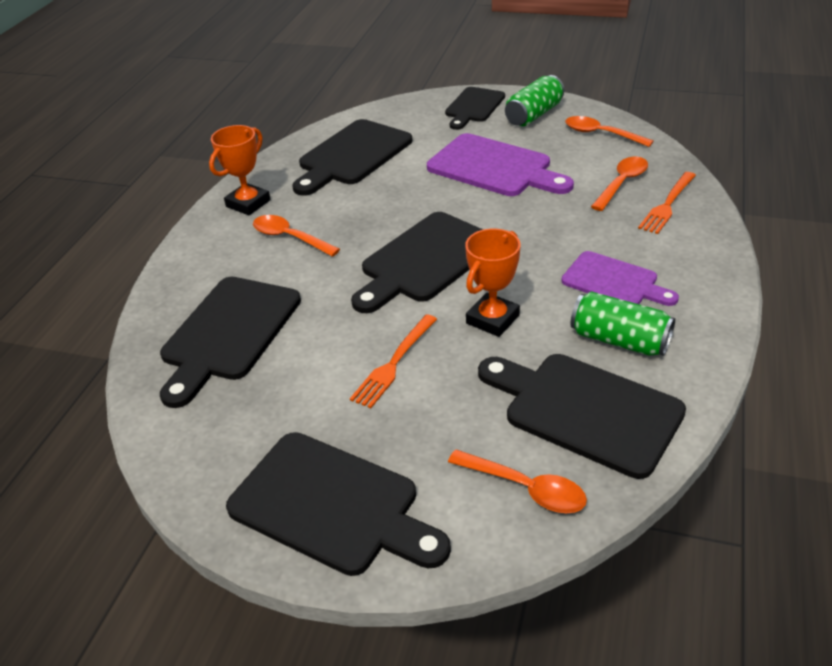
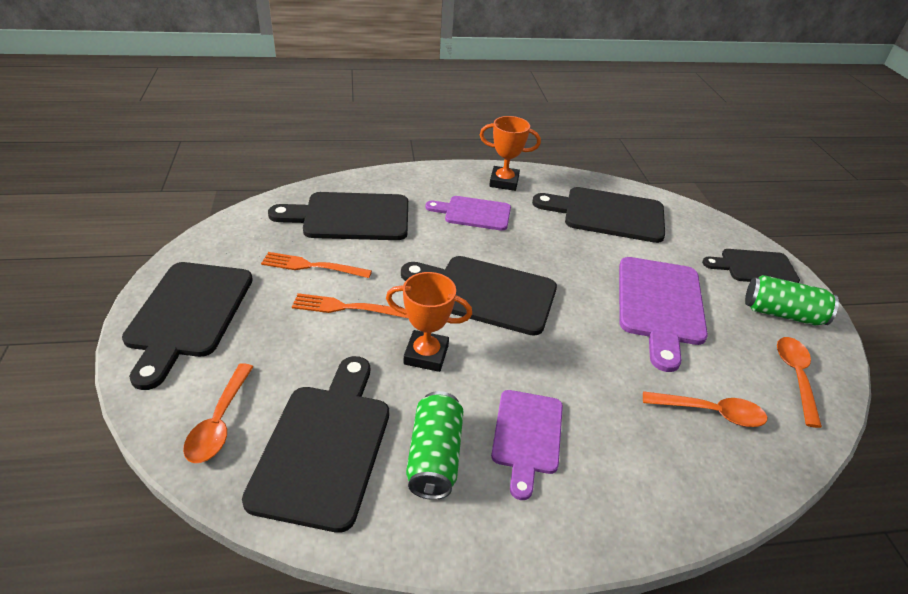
camera: 60 degrees right, 0 degrees up
(290, 238) = (474, 213): orange spoon -> purple cutting board
(667, 205) = (699, 463): orange fork -> orange fork (311, 266)

